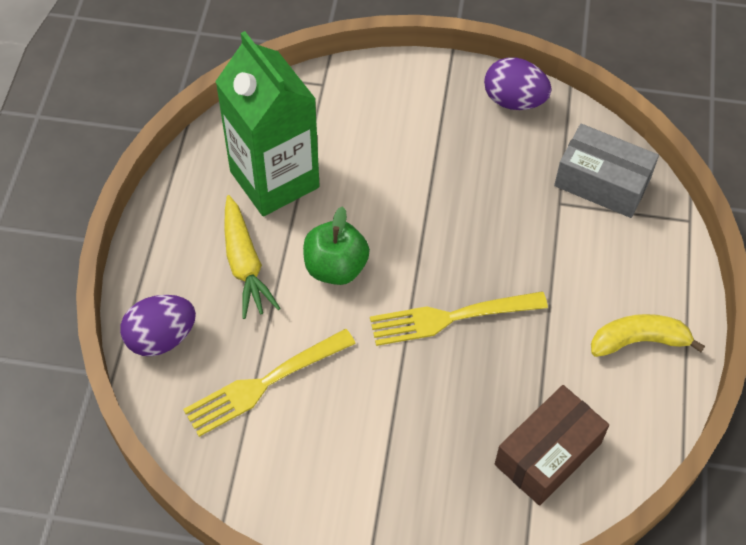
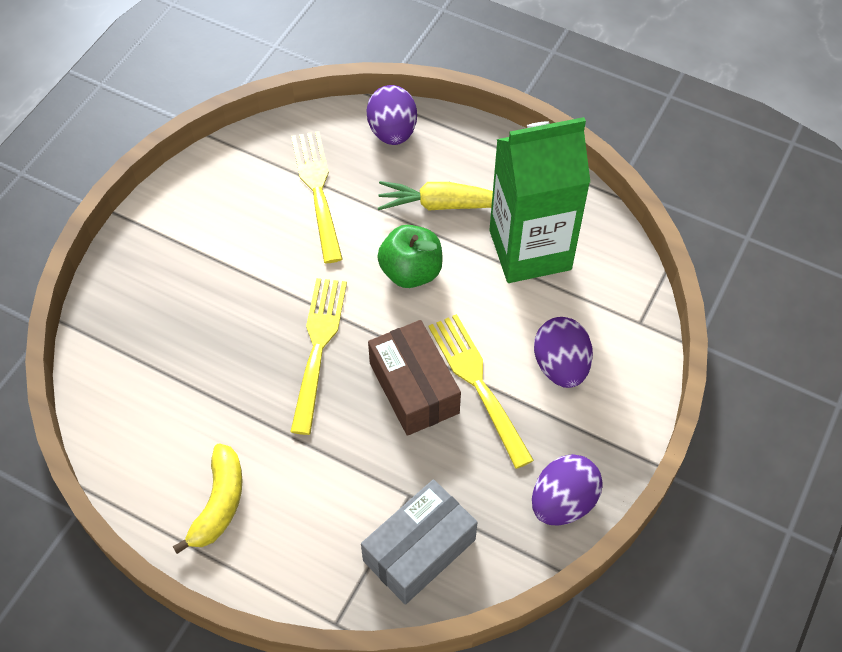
camera: 110 degrees right, 0 degrees up
(390, 129) = (560, 366): none -> purple egg
(434, 182) = (479, 385): none -> yellow fork
(548, 454) = (149, 377): brown box -> brown box (413, 388)

